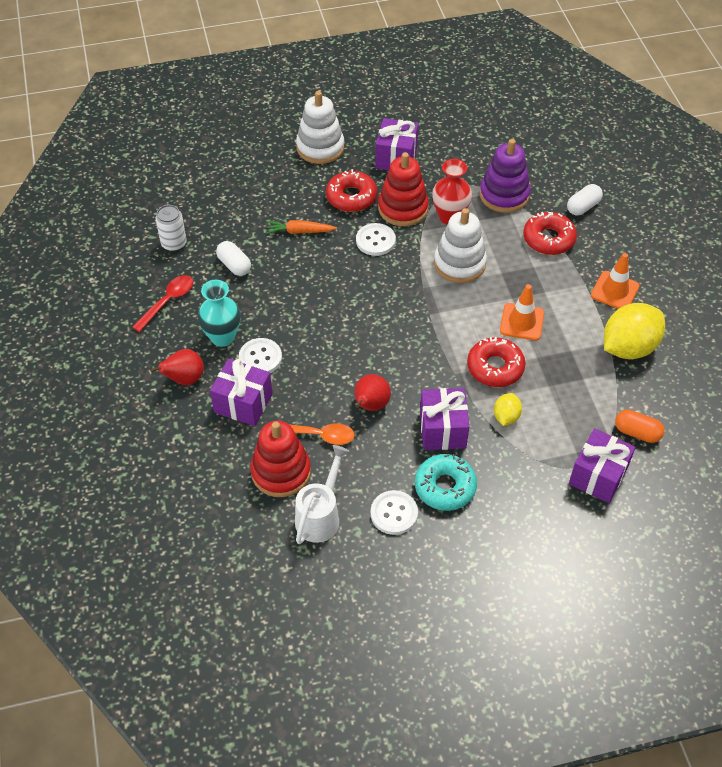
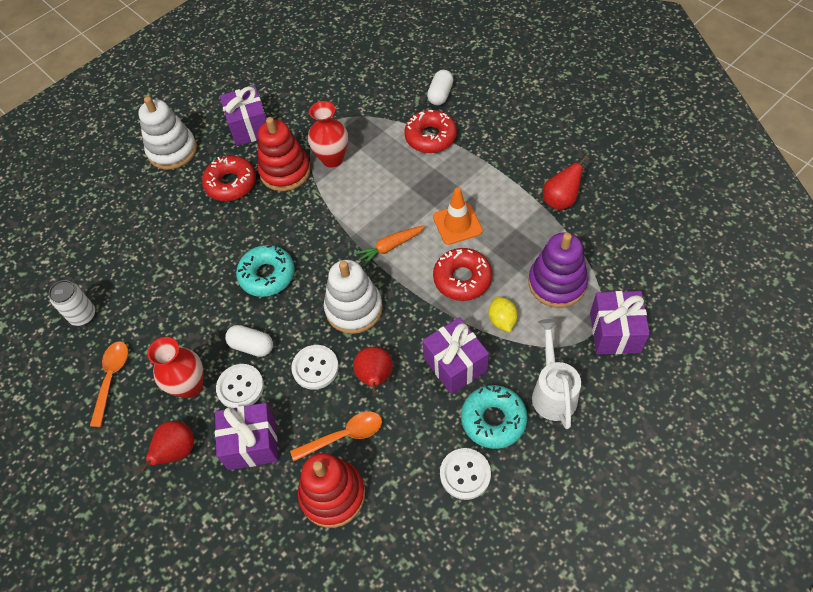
camera: 25 degrees left, 5 degrees up
(167, 302) = (111, 379): red spoon -> orange spoon
(222, 337) = (190, 386): turquoise vase -> red vase
(234, 265) = (158, 306): white capsule -> white capsule (252, 346)
(299, 231) = (202, 241): orange carrot -> orange carrot (390, 247)
(320, 516) = (399, 518): white watering can -> white watering can (553, 392)
(334, 284) = (267, 275): none -> turquoise donut
(375, 240) = (279, 214): white button -> white button (315, 368)
(459, 263) = (368, 198): white stacking toy -> white stacking toy (354, 308)
(504, 195) = (367, 116): purple stacking toy -> purple stacking toy (557, 283)
(614, 291) = (515, 156): orange traffic cone -> none
(628, 347) = (560, 200): yellow lemon -> red pear
(637, 432) = (619, 274): orange capsule -> none

